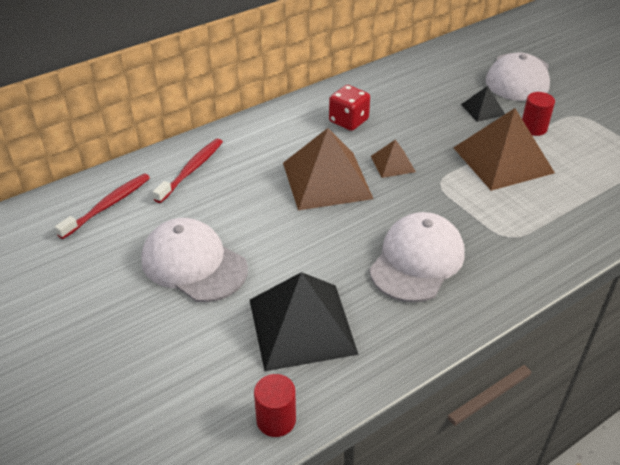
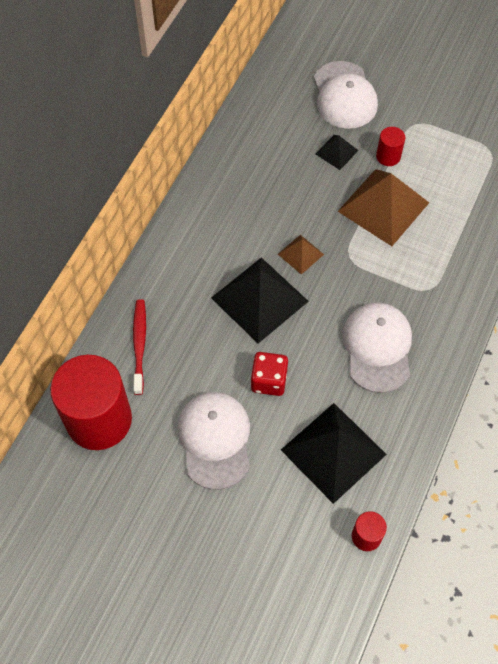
camera: 30 degrees left, 20 degrees up
(108, 205) = (99, 419): red toothbrush -> red cylinder
(194, 264) = (215, 440): white cap -> white cap turned 75 degrees clockwise
(326, 180) = (259, 299): brown pyramid -> black pyramid
(348, 121) = (233, 220): red dice -> red dice (269, 380)

